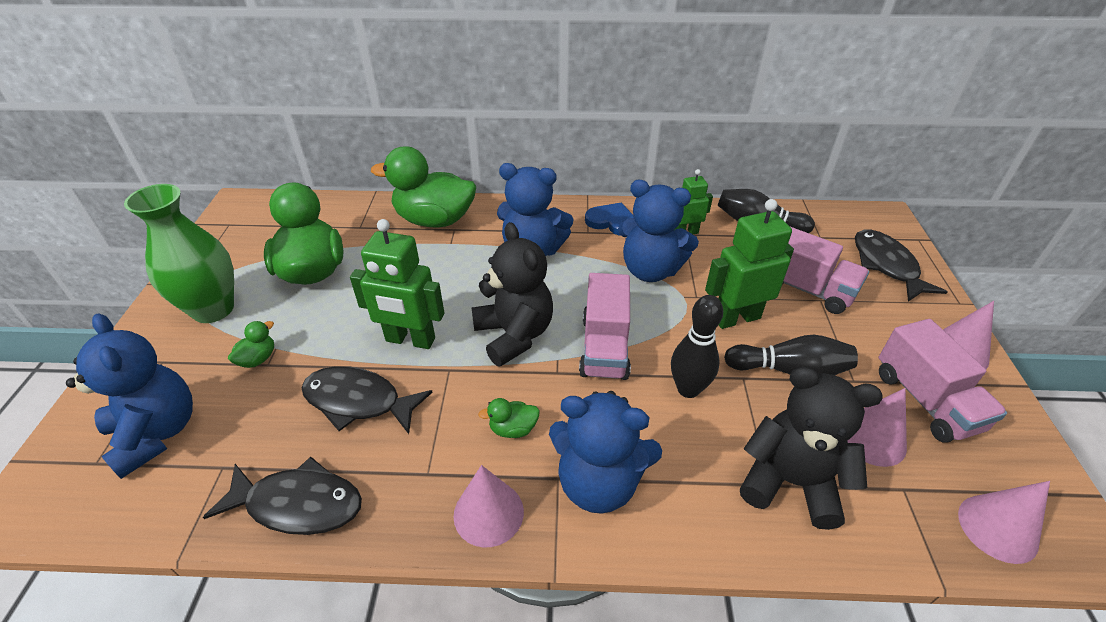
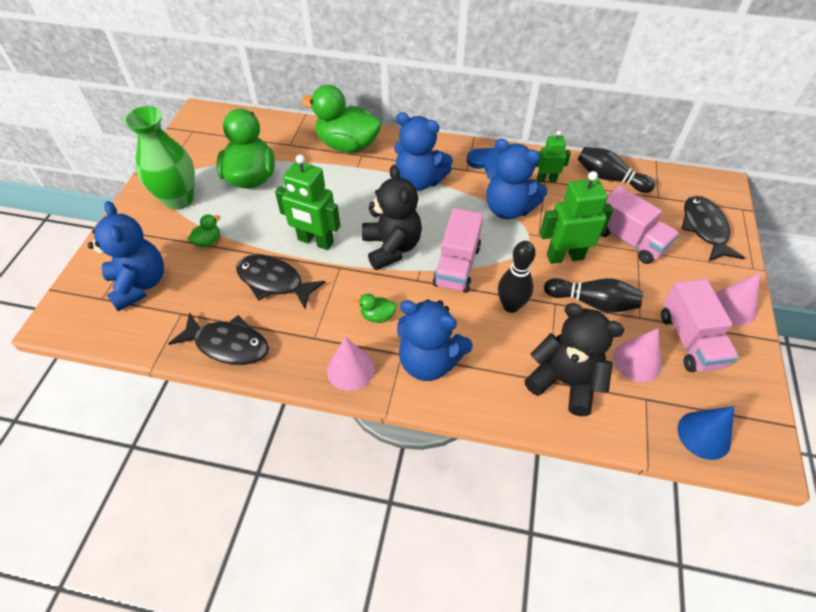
camera: 10 degrees right, 10 degrees up
(997, 528) = (704, 435): pink cone -> blue cone

